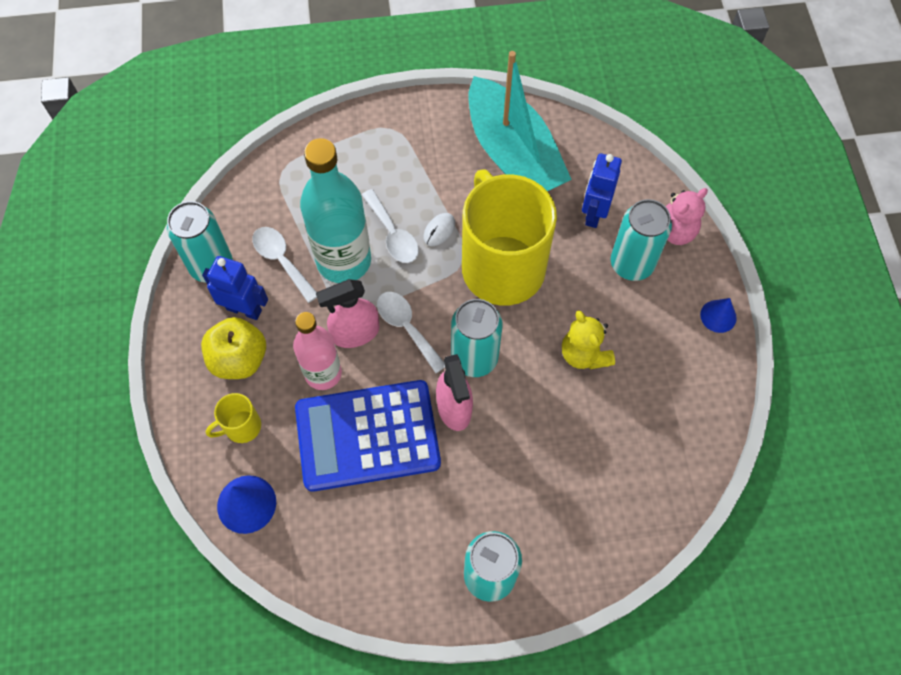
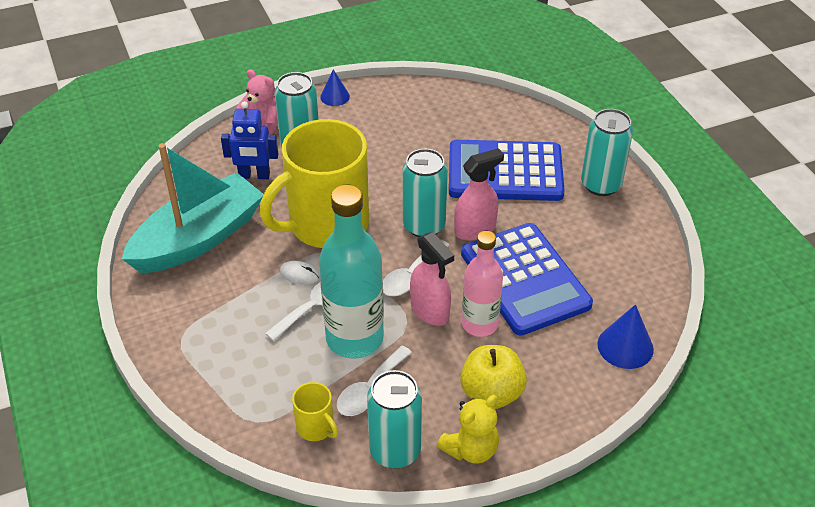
camera: 105 degrees left, 20 degrees down
(241, 427) = (558, 371): yellow mug -> yellow mug (316, 427)
(244, 309) = (436, 405): blue robot -> none
(539, 470) = (505, 172): none -> blue calculator
(584, 354) = (395, 162): yellow teddy bear -> yellow teddy bear (471, 449)

